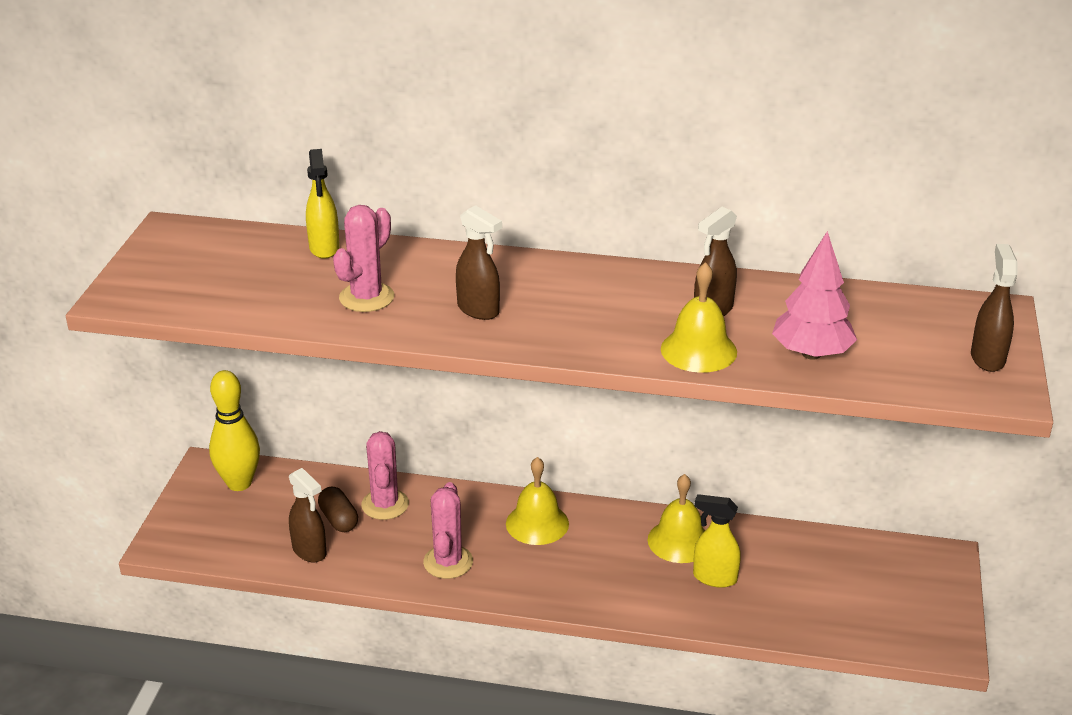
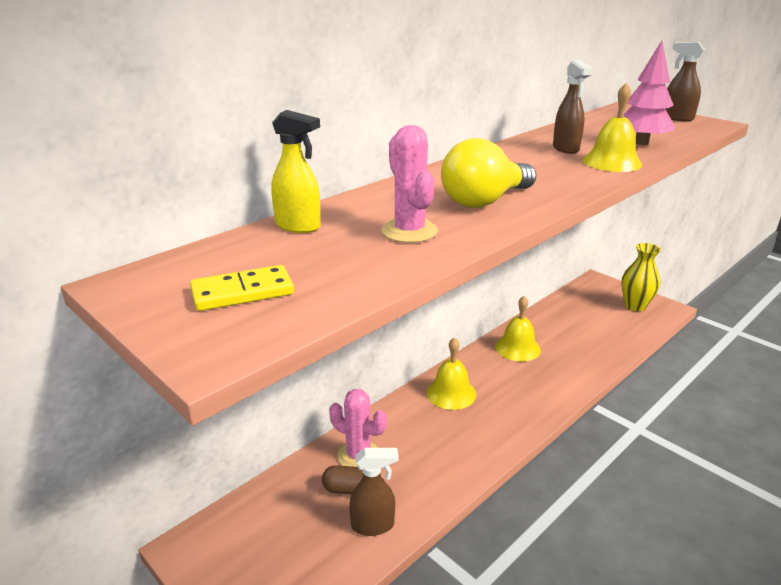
camera: 55 degrees left, 5 degrees down
(197, 274) = (242, 292): none -> yellow domino
(239, 483) = (234, 534): yellow bowling pin -> none
(448, 562) = (455, 451): pink cactus -> none
(478, 310) = (484, 201): brown spray bottle -> yellow light bulb
(714, 578) = (561, 350): yellow spray bottle -> none
(914, 614) = (635, 306): none -> yellow vase

